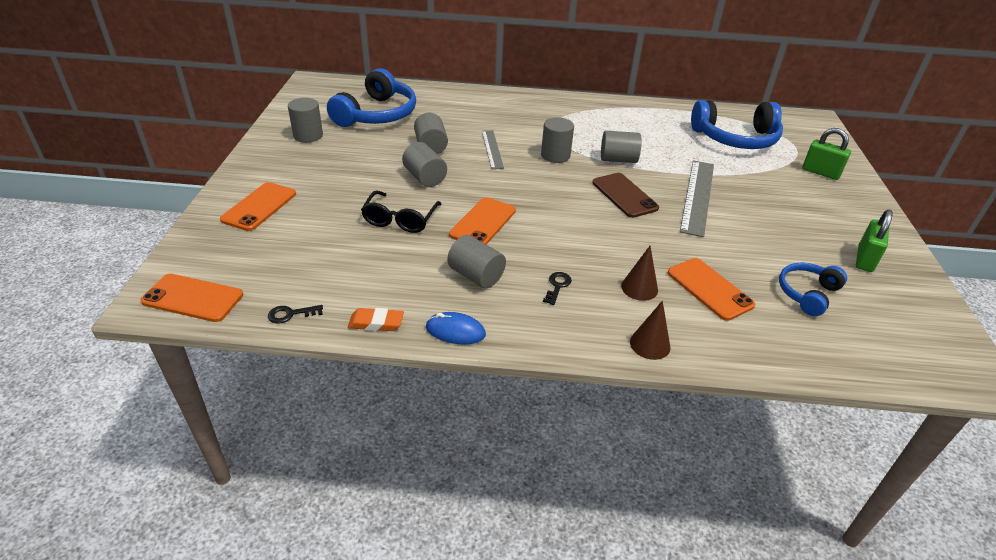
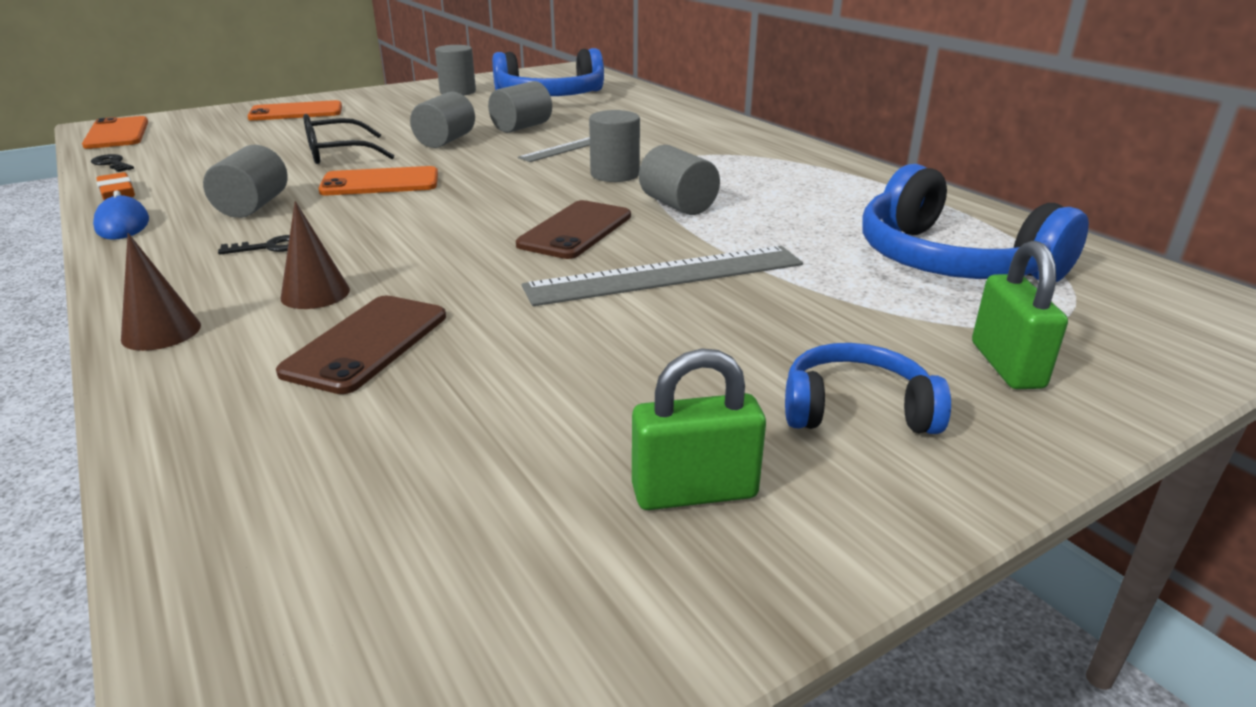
camera: 55 degrees right, 10 degrees down
(709, 289) = (367, 343): orange phone -> brown phone
(807, 294) = (451, 441): blue headphones -> blue headphones (856, 409)

